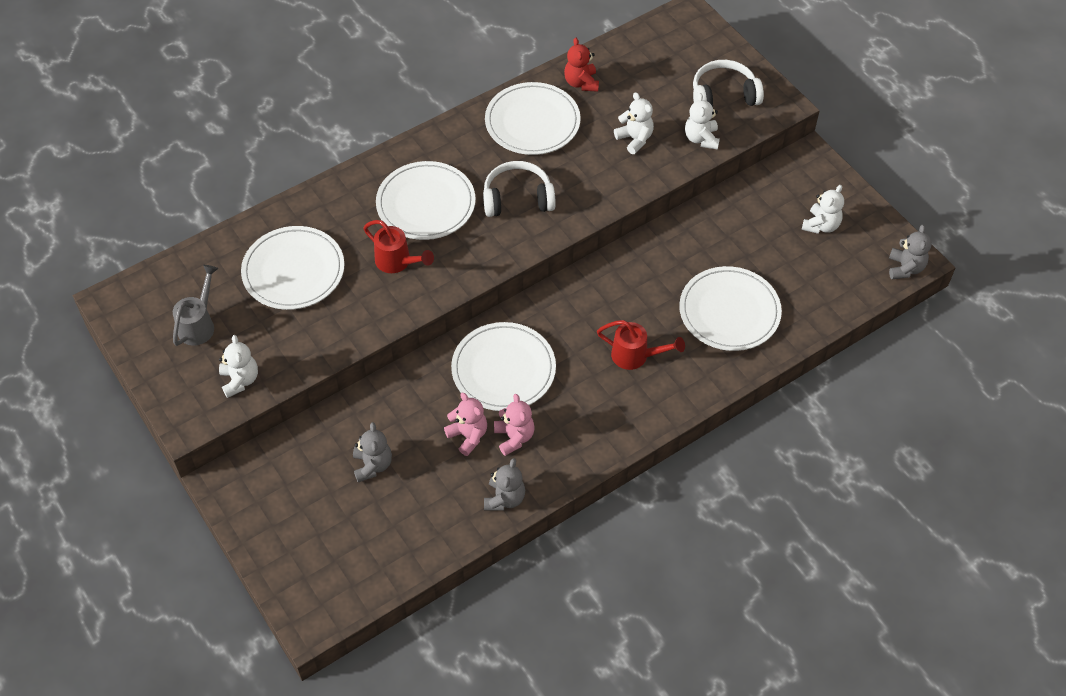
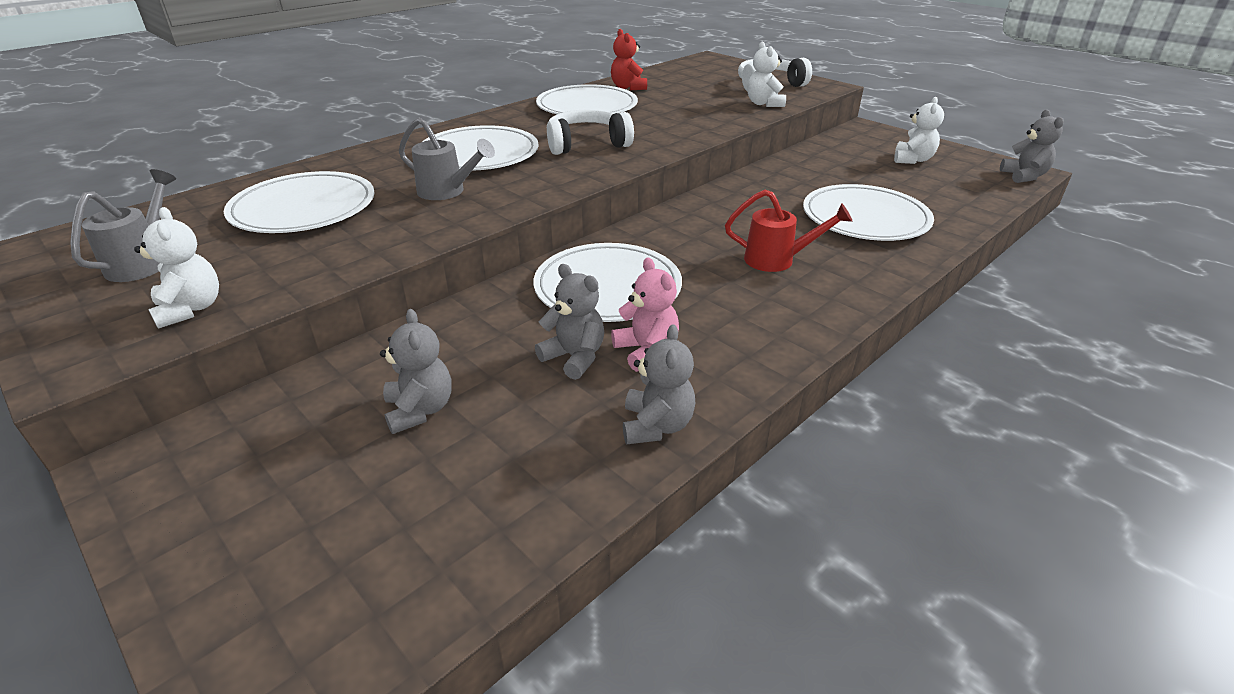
camera: 10 degrees left, 20 degrees down
(398, 262) = (447, 192): red watering can -> grey watering can
(468, 436) = (574, 357): pink teddy bear -> grey teddy bear
(635, 139) = (697, 108): white teddy bear -> none

